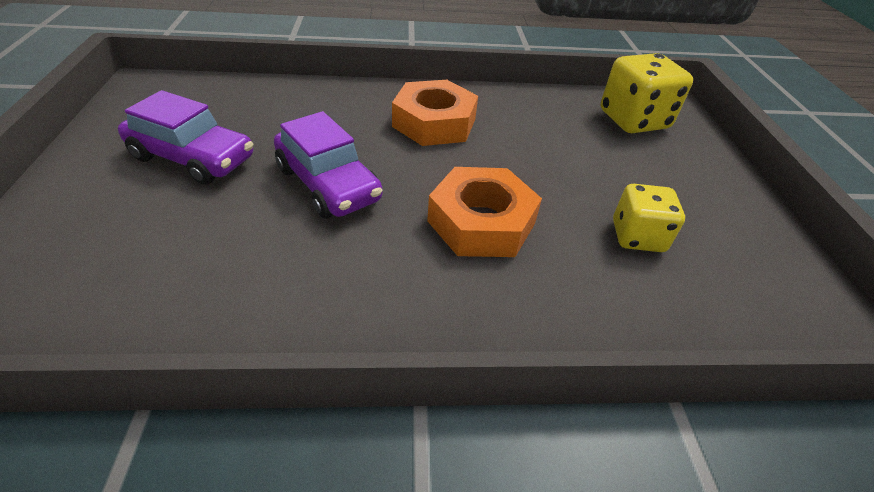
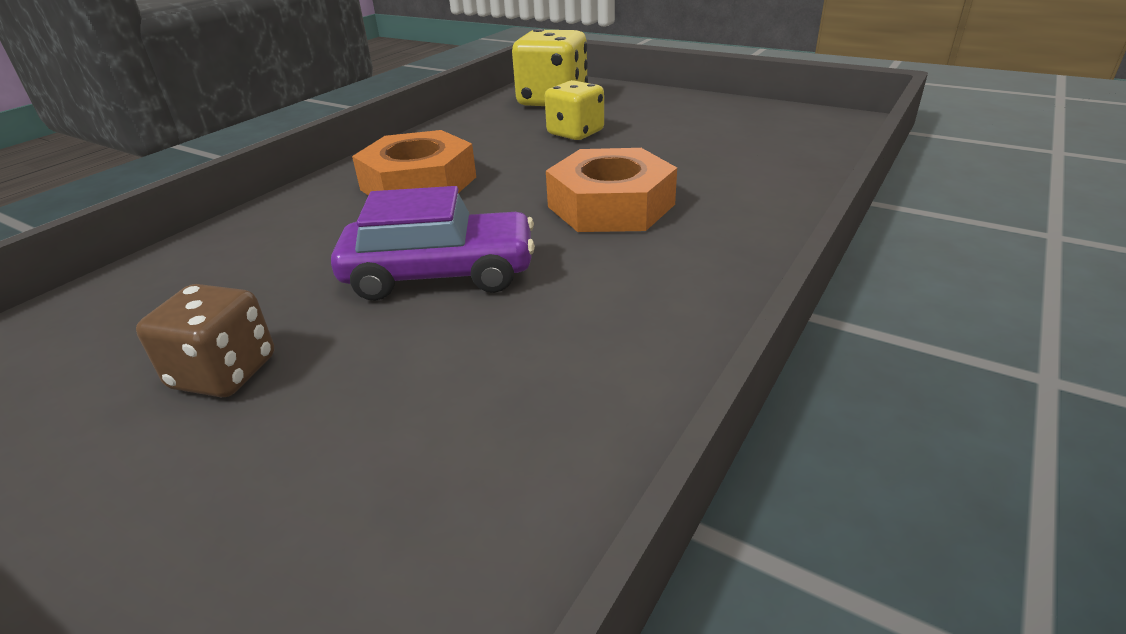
camera: 50 degrees left, 10 degrees down
(193, 158) = (224, 373): purple car -> brown dice
(637, 236) = (700, 148): yellow dice -> yellow dice (575, 133)

